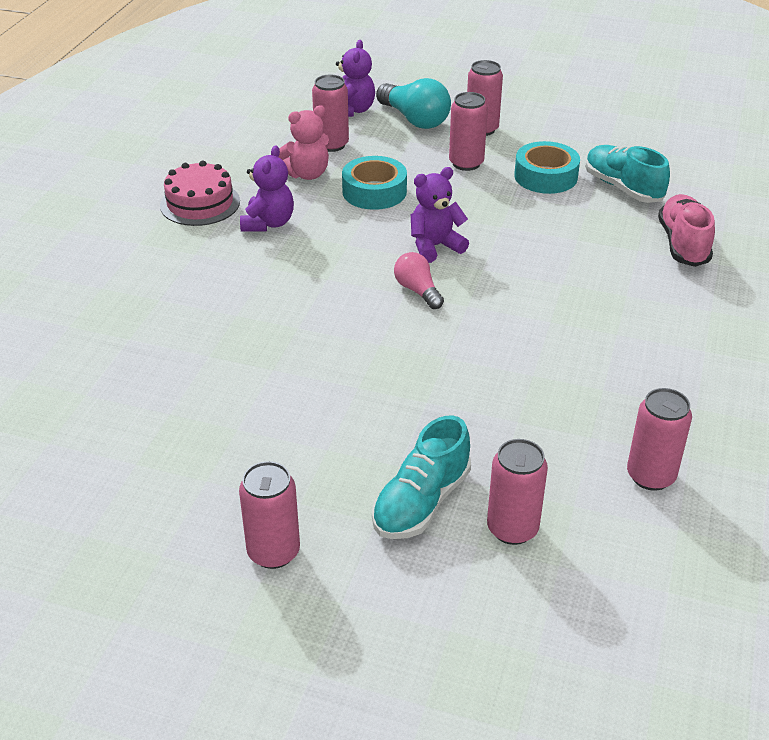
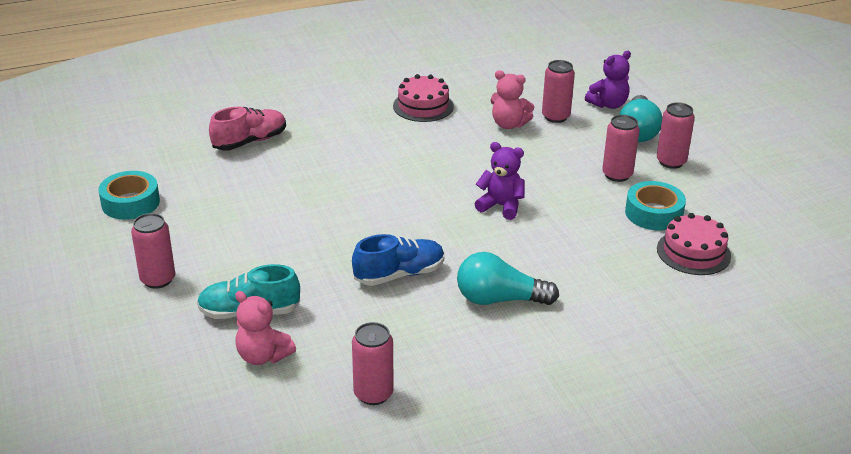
camera: 50 degrees right, 5 degrees down
(268, 223) = (437, 137): purple teddy bear -> none
(374, 192) = (527, 156): turquoise tape -> turquoise tape (130, 203)
(417, 290) = (444, 221): pink light bulb -> none
(473, 362) = (399, 274): none -> blue shoe
(512, 529) = (263, 356): pink can -> pink teddy bear
(580, 322) = (499, 299): none -> turquoise light bulb
(623, 188) = (693, 252): turquoise shoe -> pink cake
(683, 244) = (661, 308): pink shoe -> pink shoe (250, 141)

